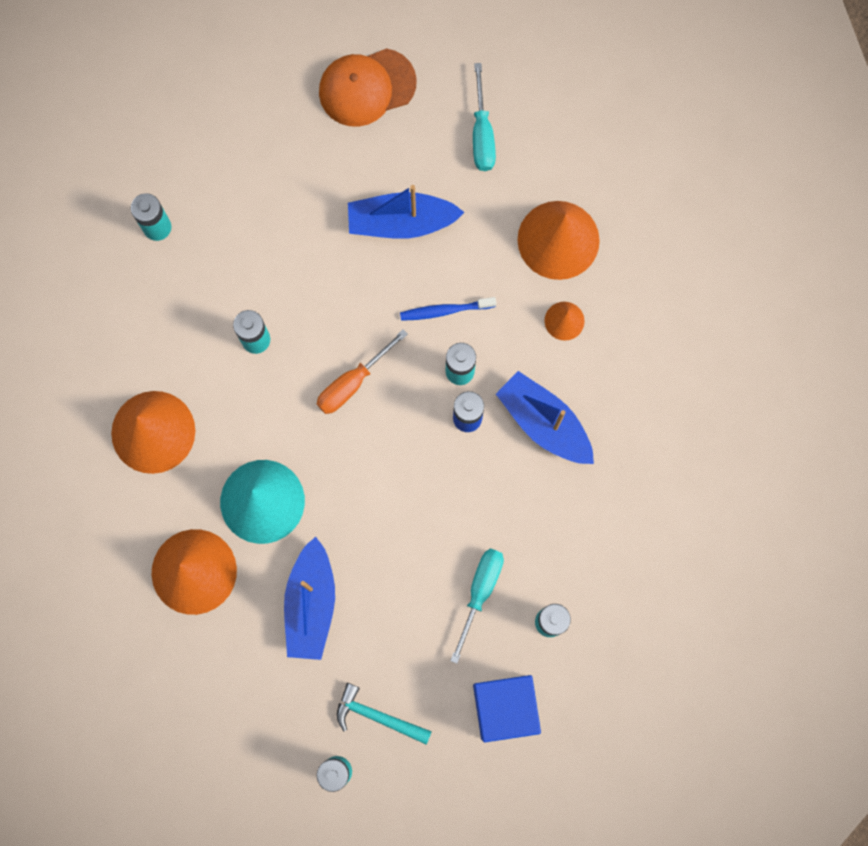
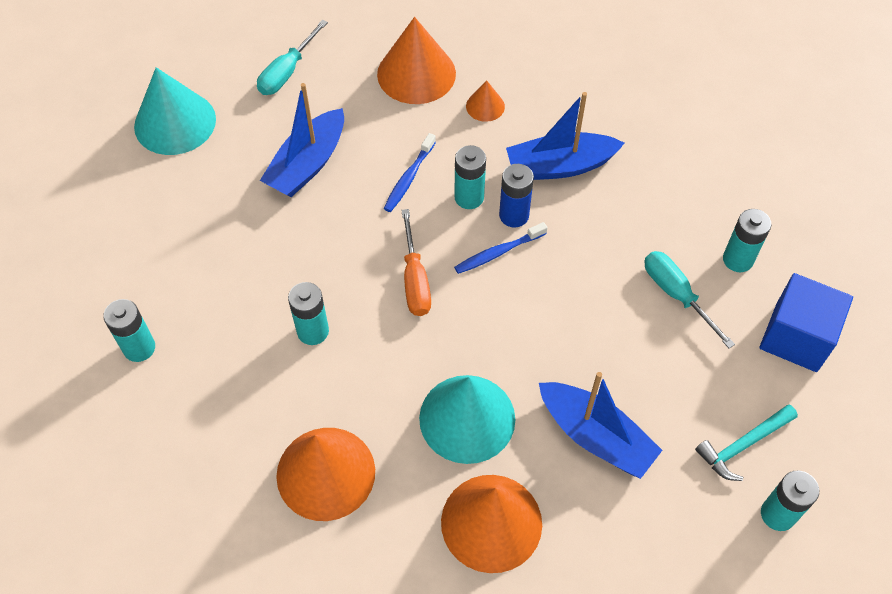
camera: 55 degrees left, 20 degrees down
(367, 87) = (175, 122): orange cap -> turquoise cone
(423, 429) = (498, 252): none -> blue toothbrush
(482, 134) = (287, 72): turquoise screwdriver -> turquoise screwdriver turned 90 degrees clockwise

